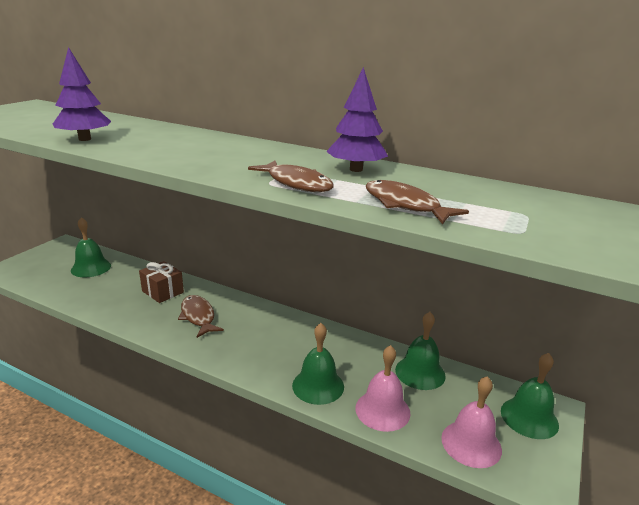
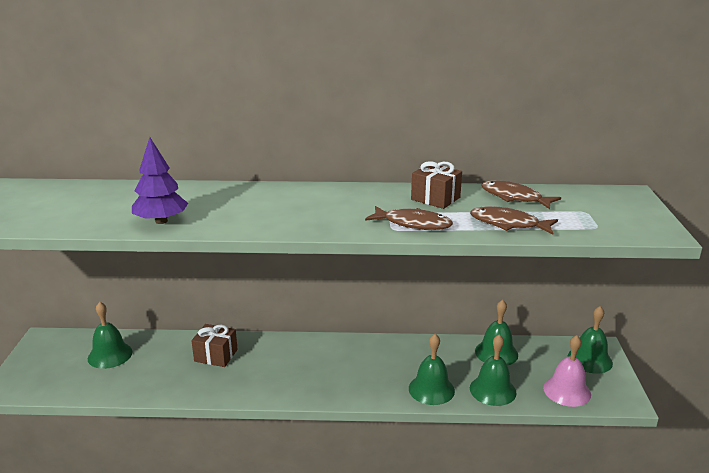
camera: 25 degrees left, 0 degrees up
(198, 316) = (276, 367): brown fish -> brown fish (514, 197)
(356, 169) = (435, 198): purple tree -> brown gift
(382, 410) = (492, 390): pink bell -> green bell

